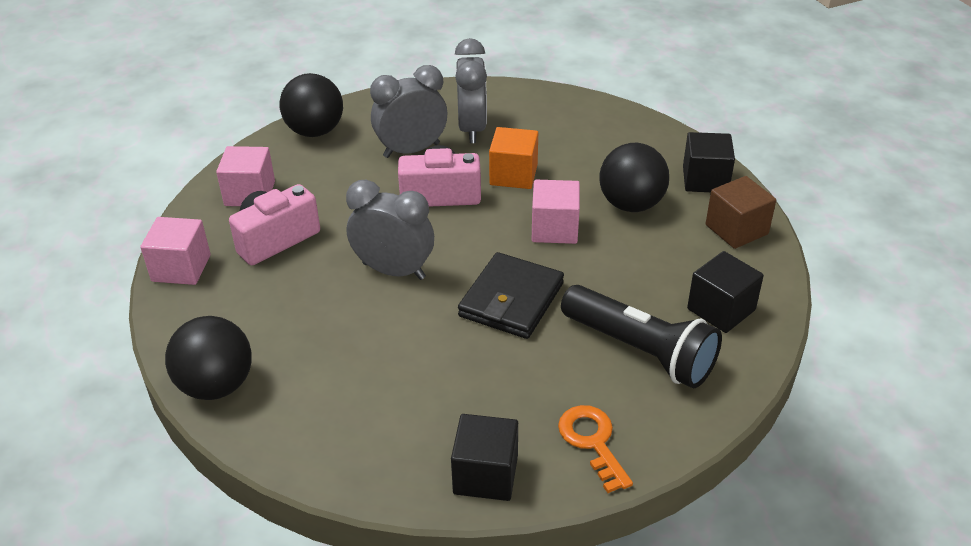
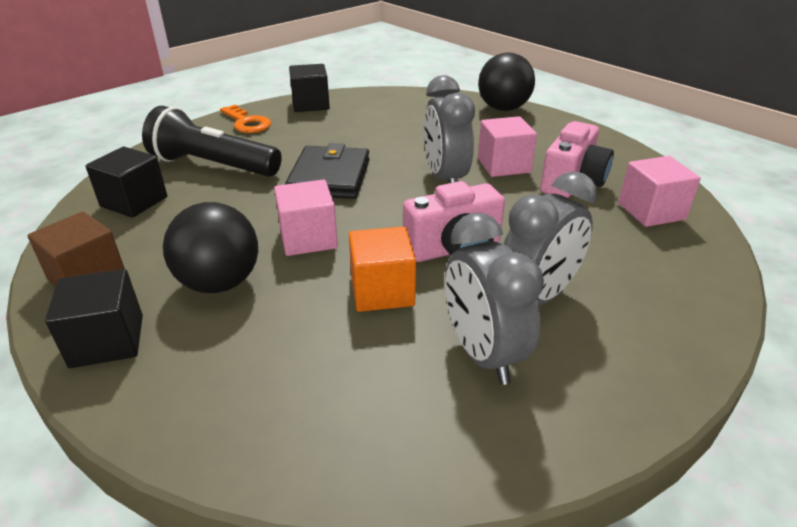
camera: 160 degrees right, 5 degrees down
(181, 268) = (617, 151): pink cube -> pink cube (503, 165)
(315, 131) = (688, 297): black ball -> none
(394, 271) = (445, 178): grey clock -> grey clock turned 75 degrees clockwise

